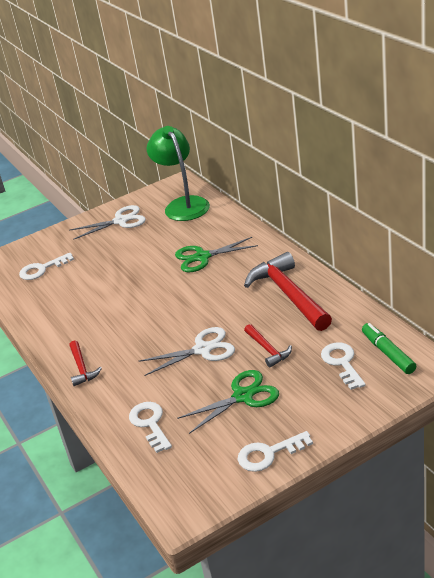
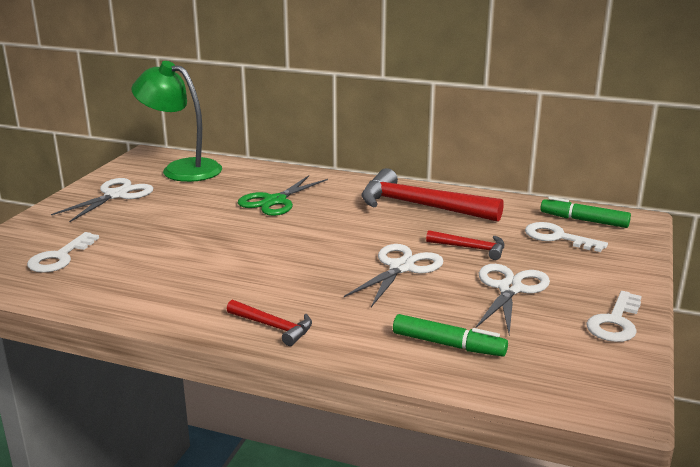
camera: 45 degrees left, 10 degrees down
(150, 423) = (448, 345): white key -> green marker
(243, 396) = (510, 289): green scissors -> white scissors

